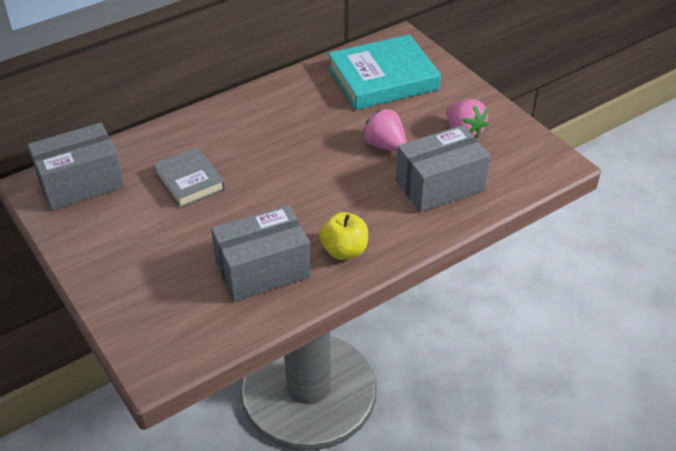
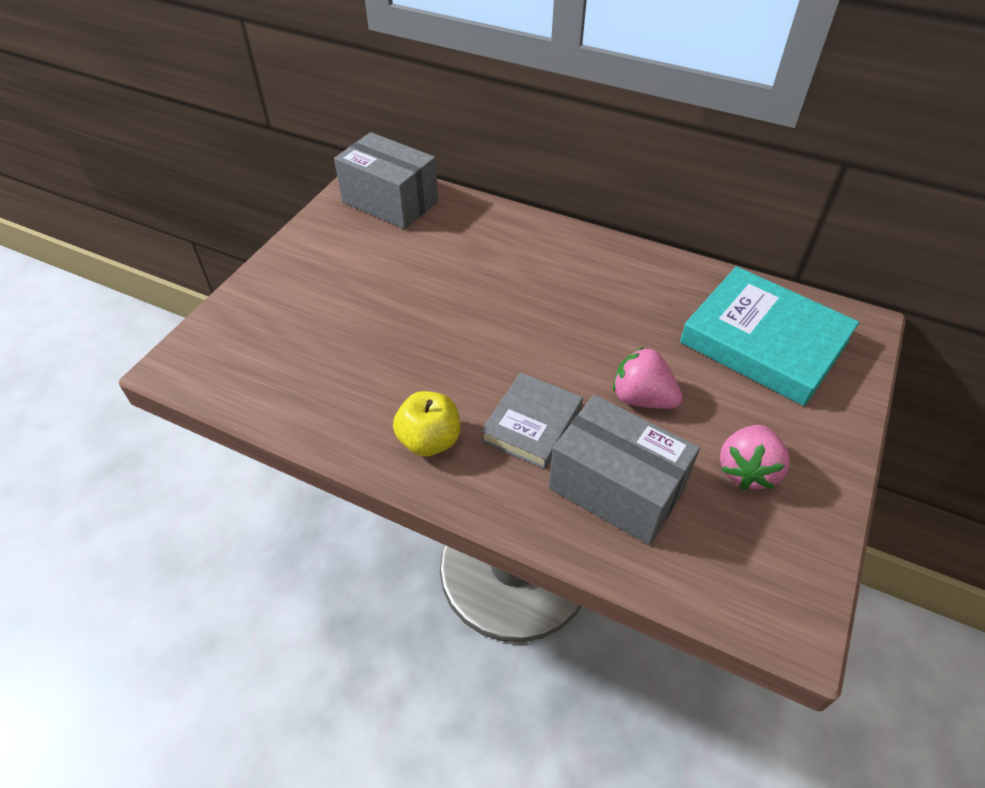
camera: 60 degrees right, 5 degrees up
(189, 181) = (447, 267): grey book -> grey book (532, 424)
(263, 270) = (354, 383): grey box -> none
(385, 145) = (642, 398): pink strawberry -> pink strawberry turned 75 degrees counterclockwise

